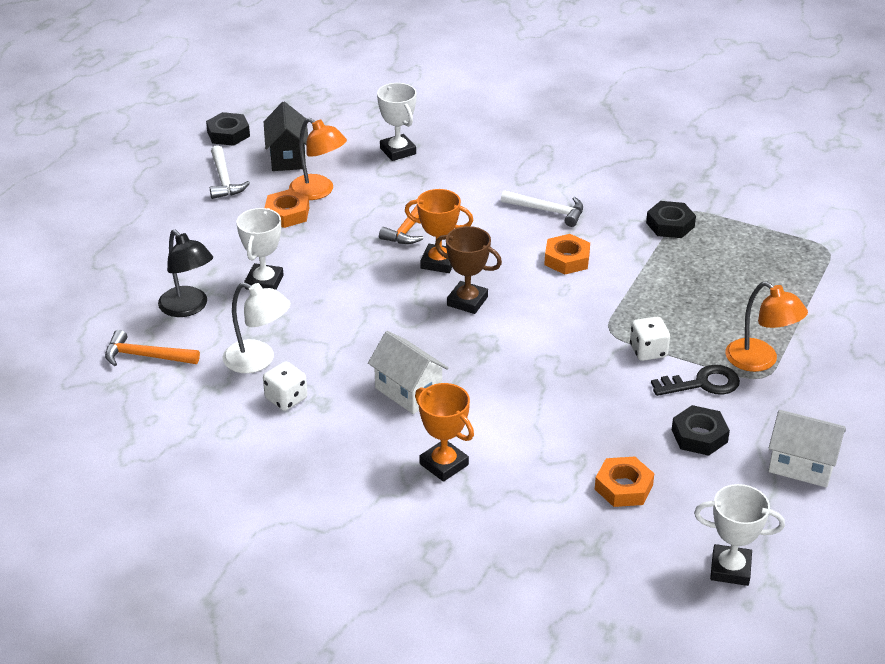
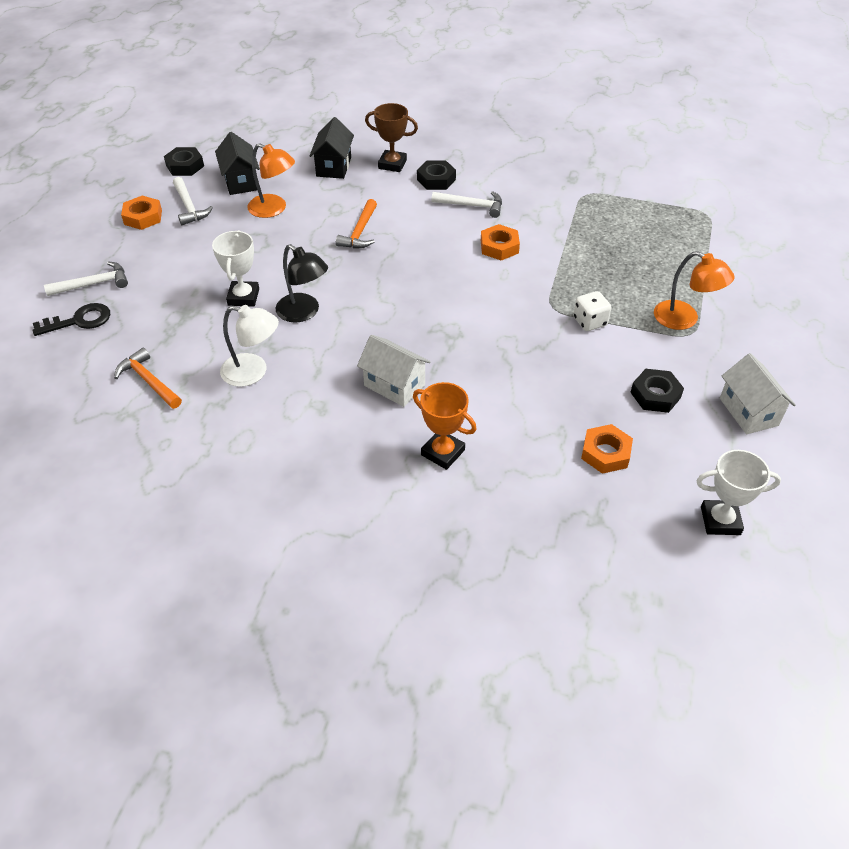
camera: 10 degrees left, 10 degrees up
(105, 251) = (94, 284): none -> white hammer
(145, 356) = (148, 381): orange hammer -> orange hammer turned 45 degrees clockwise
(188, 308) = (180, 329): black lamp -> black lamp (304, 312)
(286, 399) = (286, 406): white dice -> none
(287, 214) = (251, 232): orange nut -> orange nut (143, 217)
(398, 151) = (334, 166): white trophy -> black house
(438, 262) = (392, 261): orange trophy -> none
(467, 301) = (425, 294): brown trophy -> brown trophy (392, 164)
(670, 225) = (575, 207): black nut -> black nut (436, 179)
(703, 383) = (643, 346): black key -> black key (79, 320)
(801, 466) = (748, 412): white house -> white house turned 60 degrees clockwise

